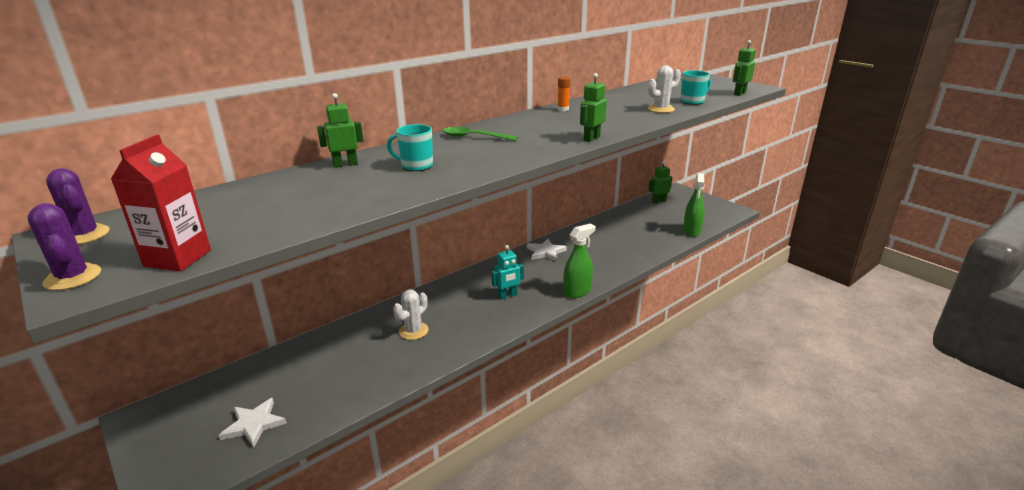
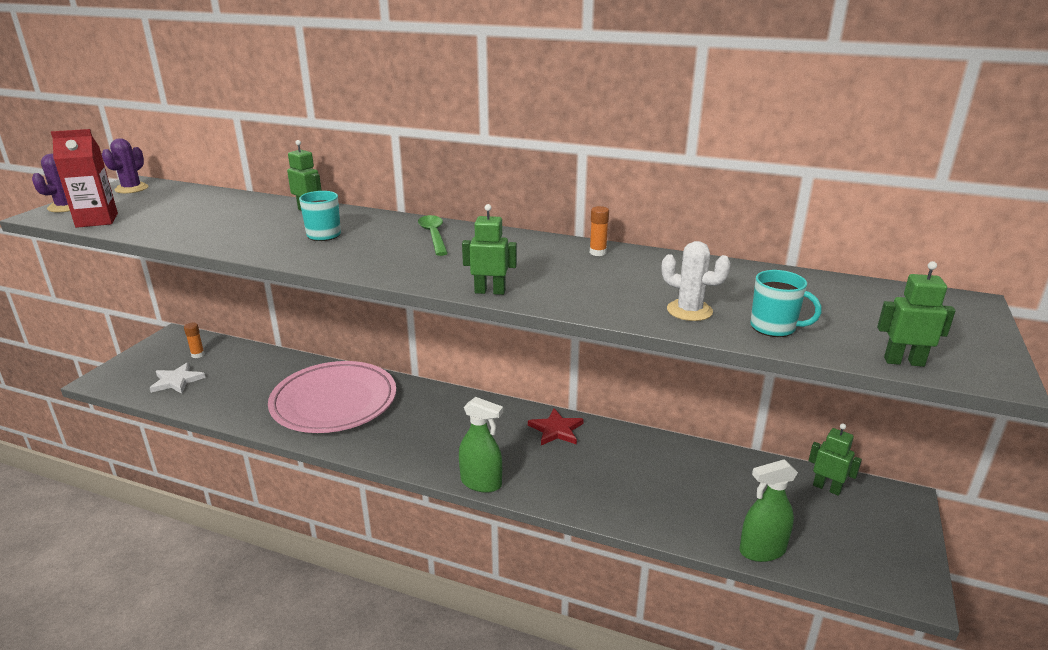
camera: 60 degrees right, 0 degrees up
(215, 402) = (198, 355): none -> orange glue stick
(413, 331) = (334, 402): white cactus -> pink plate
(507, 296) = (435, 435): turquoise robot -> none
(545, 252) = (556, 430): white star -> red star

